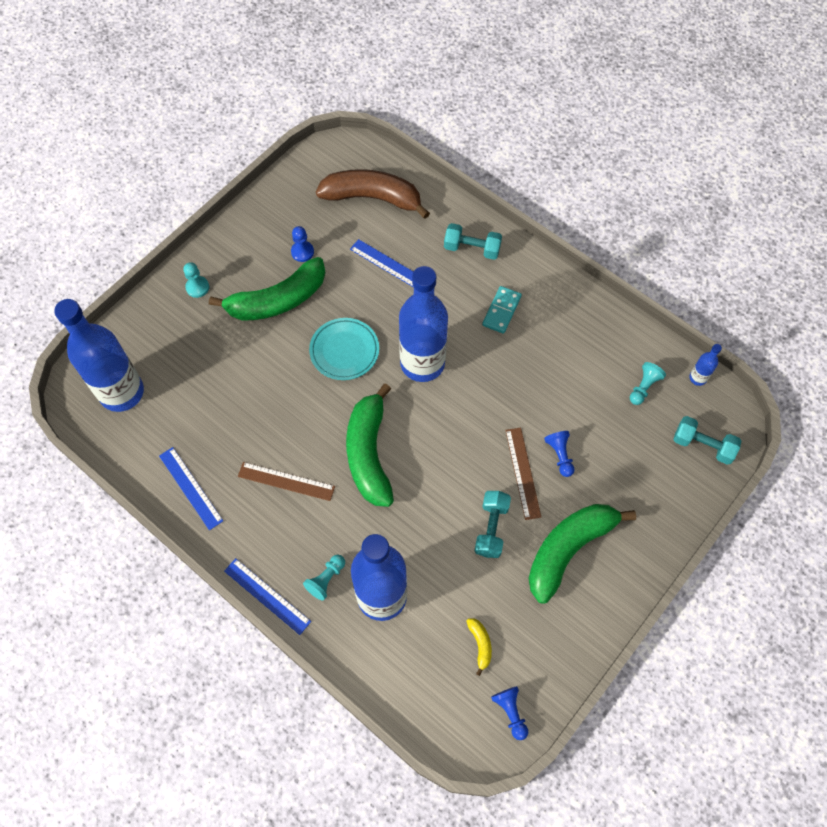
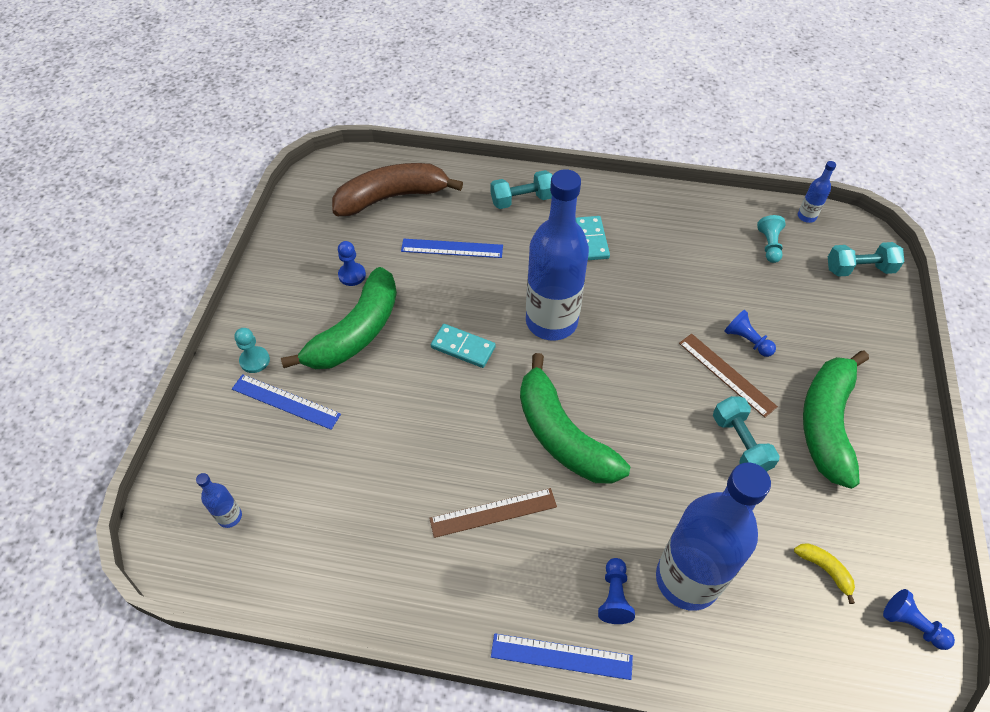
camera: 30 degrees left, 10 degrees down
(122, 392) = (230, 516): blue bottle -> blue bottle, size x0.40
(190, 488) = (385, 581): blue ruler -> blue ruler (286, 401)
(326, 579) = (614, 596): turquoise pawn -> blue pawn
(344, 351) = (463, 347): turquoise plate -> turquoise domino

